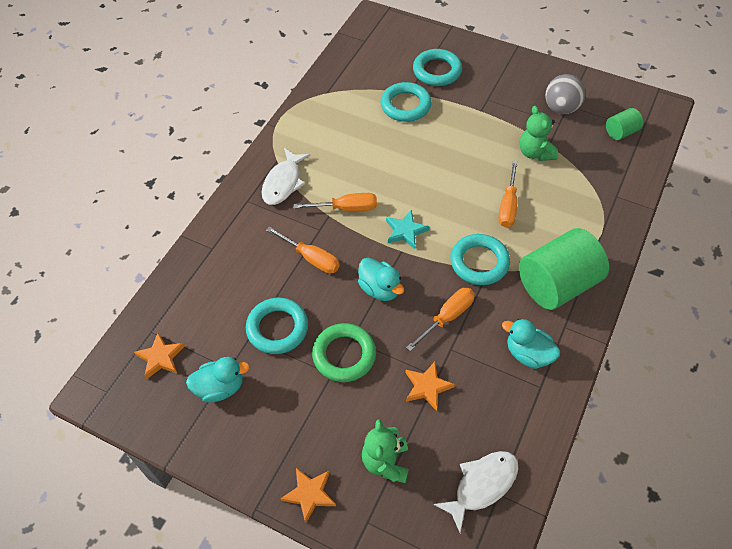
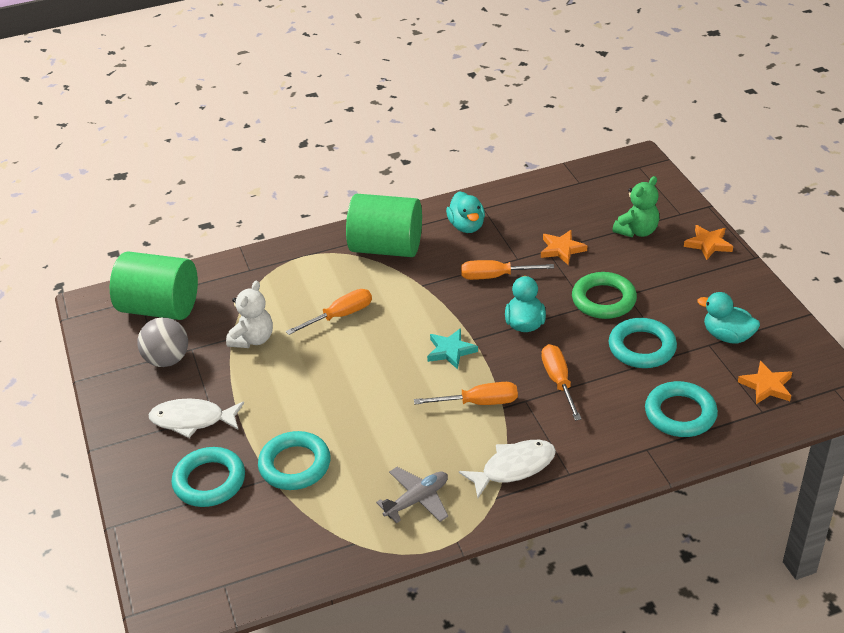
camera: 135 degrees left, 15 degrees down
(318, 131) = (417, 500): none -> grey plane
(346, 208) = (479, 402): orange screwdriver -> orange screwdriver turned 135 degrees clockwise
(479, 262) = (422, 293): turquoise ring -> turquoise ring (680, 414)
(482, 485) = (585, 190): white fish -> white fish (192, 420)
(535, 153) = (253, 339): green teddy bear -> white teddy bear
(621, 132) = (160, 308): green cylinder -> green cylinder, size x2.11

